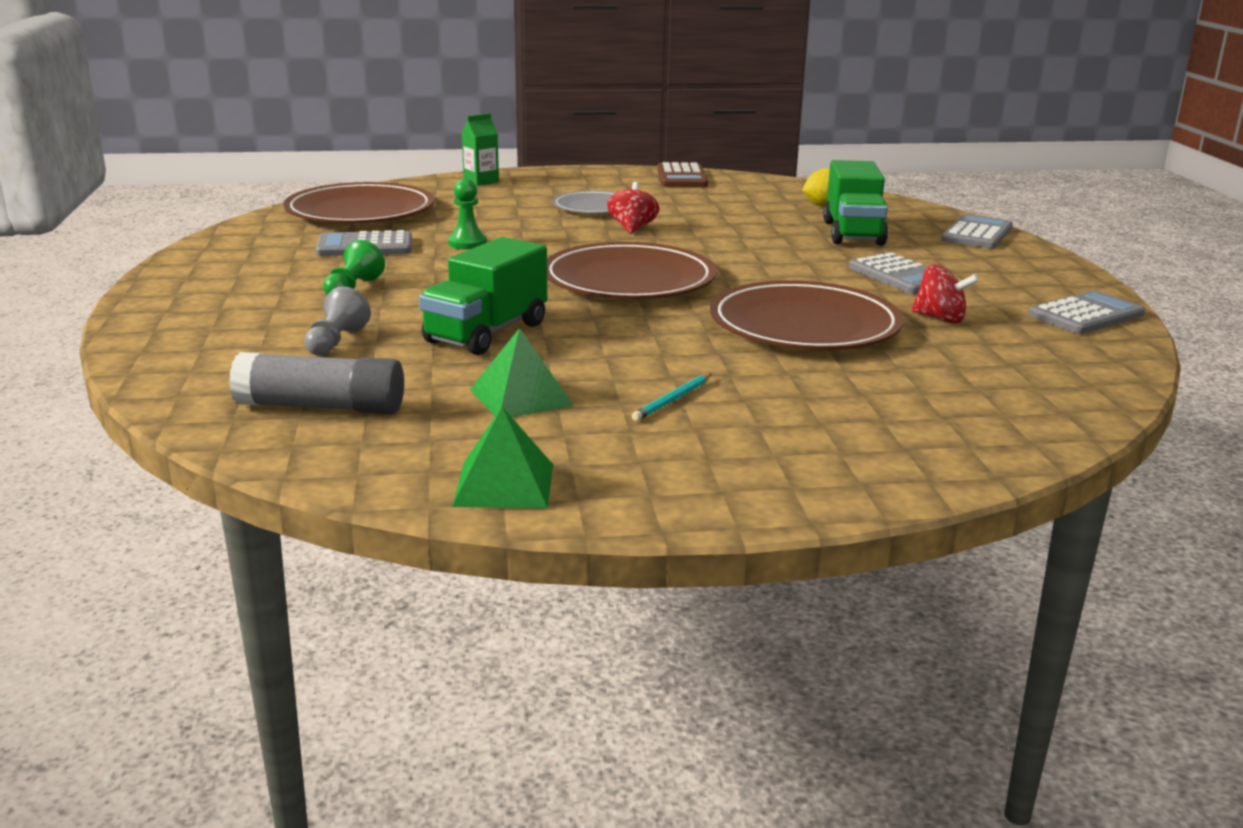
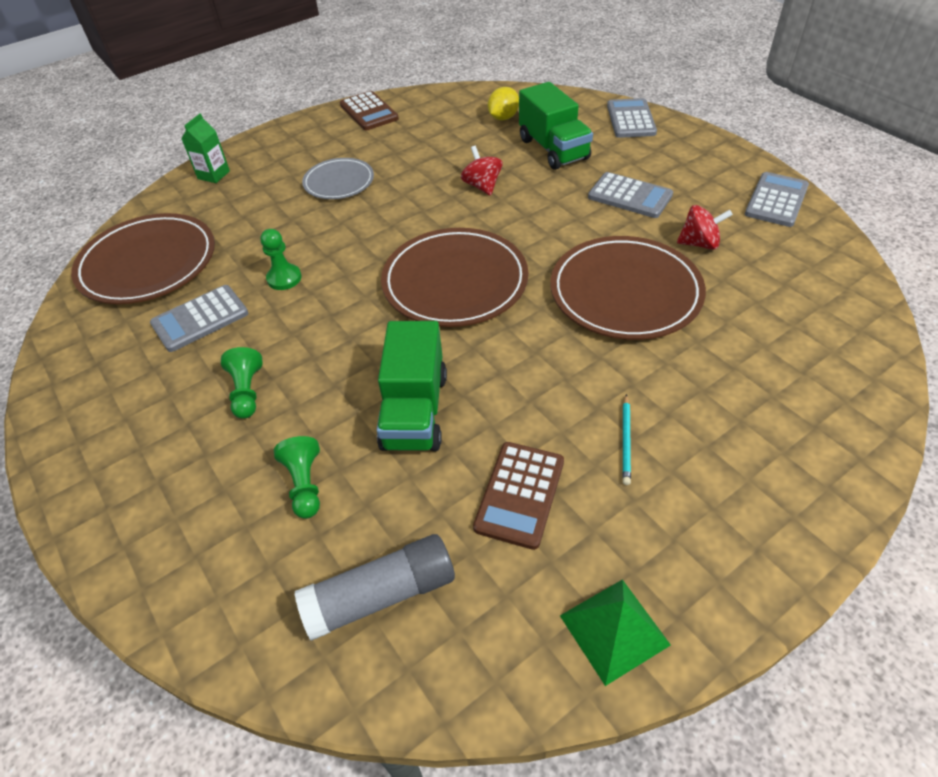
camera: 25 degrees left, 25 degrees up
(336, 342) = (305, 484): grey pawn -> green pawn
(520, 397) = (519, 494): green pyramid -> brown calculator
(632, 228) = (395, 203): red spinning top -> red spinning top (482, 186)

